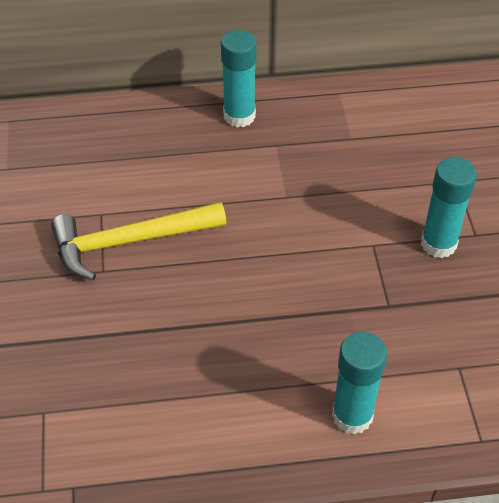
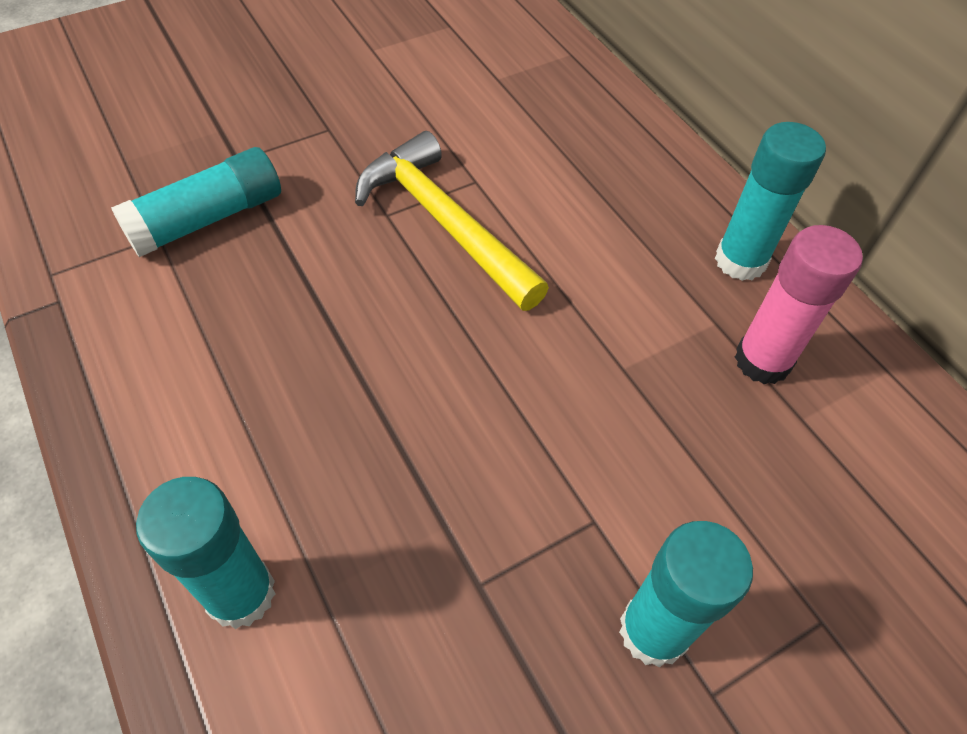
camera: 65 degrees right, 5 degrees up
(44, 377) = (208, 219): none -> turquoise glue stick
(310, 137) = (762, 361): none -> pink glue stick

